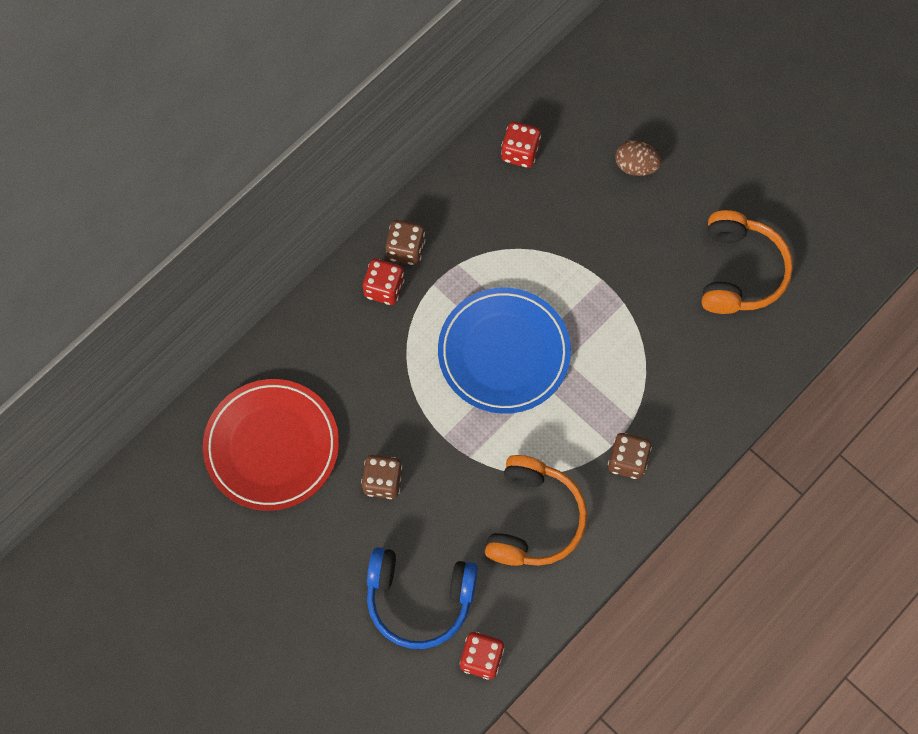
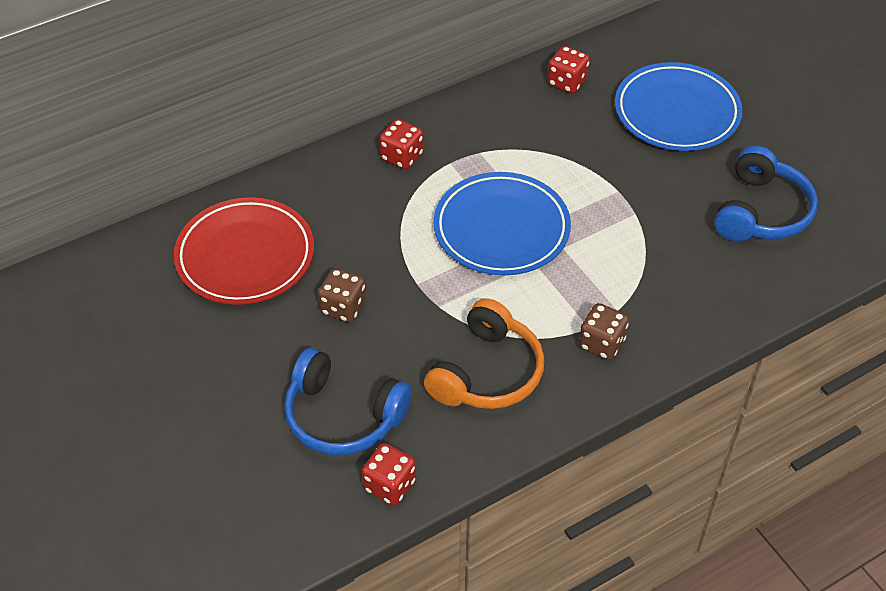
camera: 15 degrees right, 20 degrees down
(406, 249) = (433, 132): brown dice -> none
(635, 166) = (676, 112): brown egg -> blue plate
(739, 271) = (761, 212): orange headphones -> blue headphones

